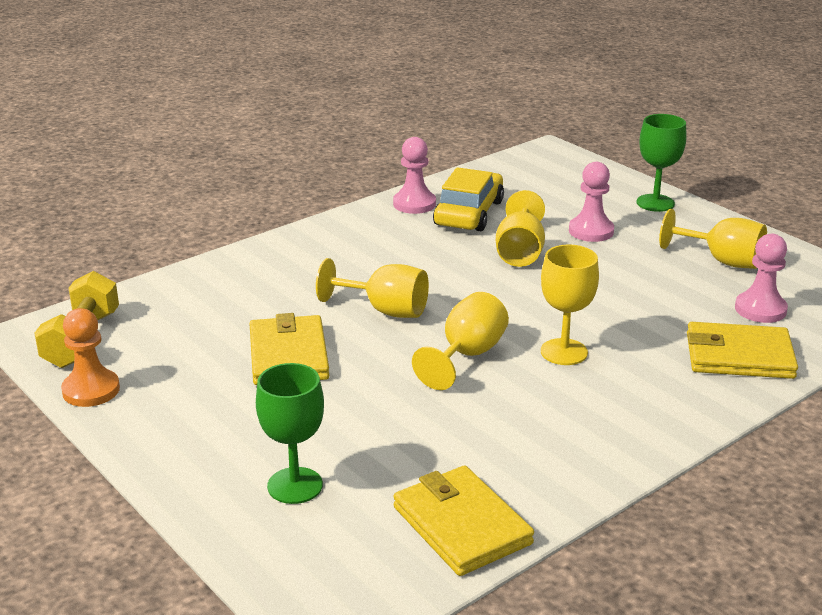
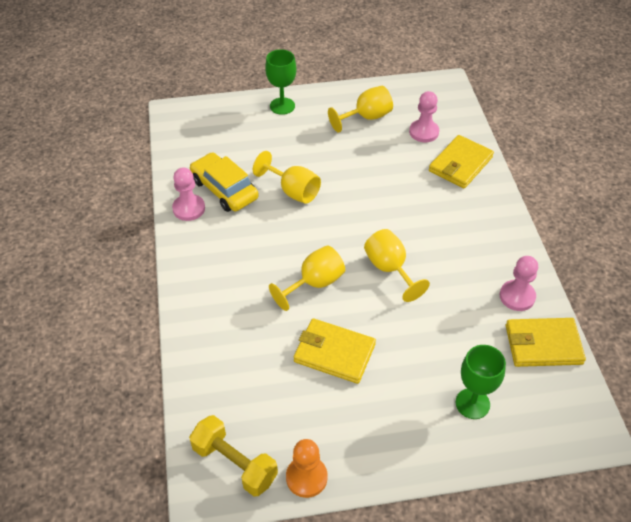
camera: 60 degrees left, 20 degrees up
(564, 352) = (413, 227): yellow goblet -> none
(591, 231) = (292, 149): pink pawn -> pink pawn (517, 296)

